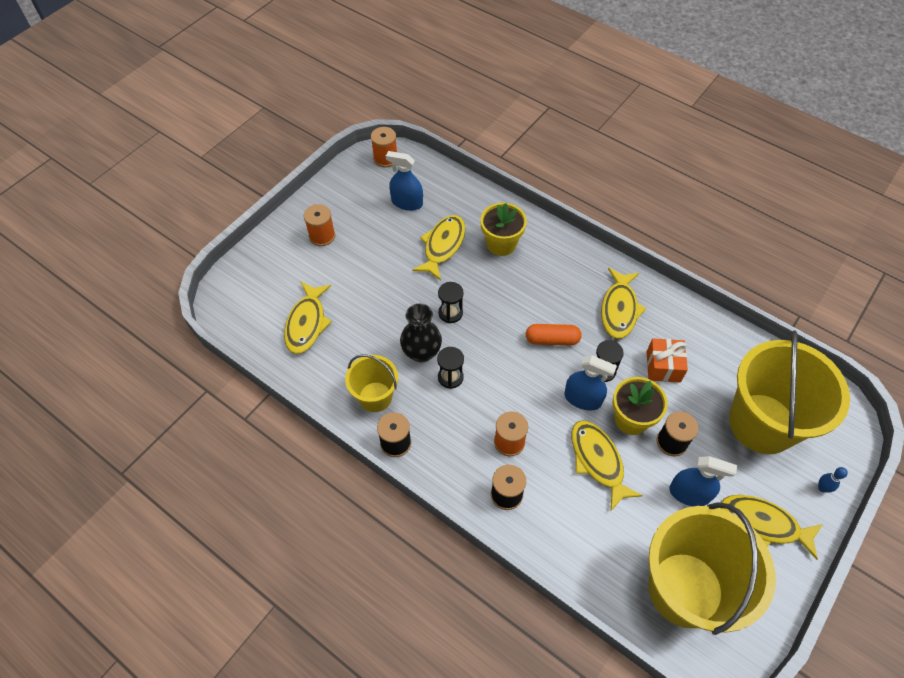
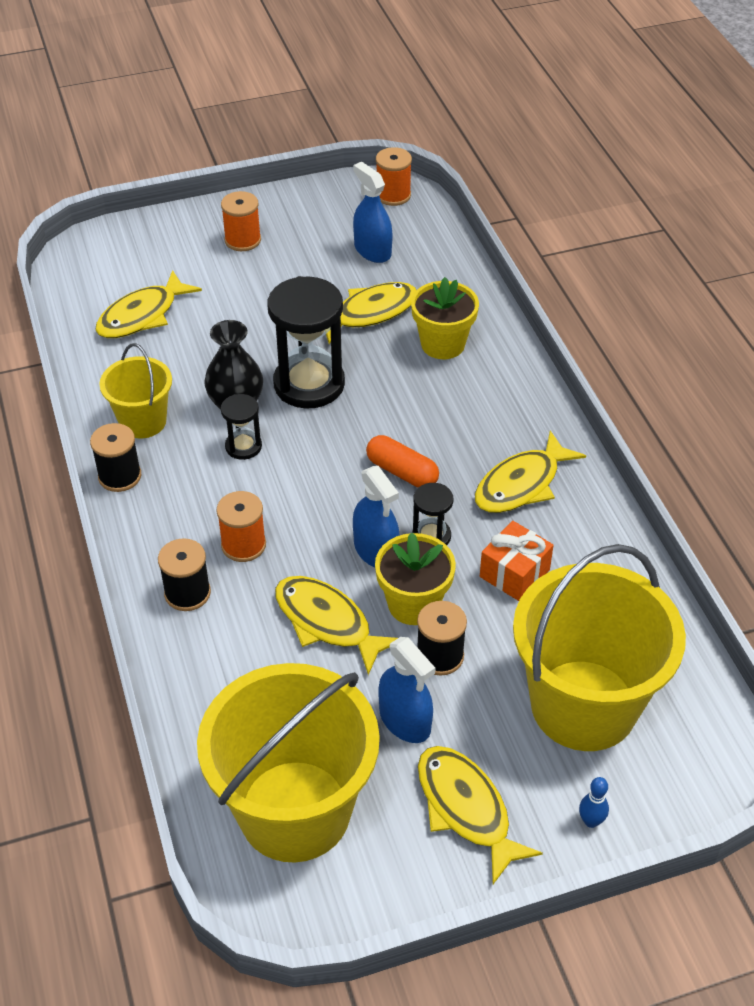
camera: 35 degrees right, 10 degrees down
(450, 313) = (309, 384): black hourglass -> black hourglass, size x2.03
(598, 461) = (327, 622): yellow fish -> yellow fish turned 60 degrees counterclockwise

